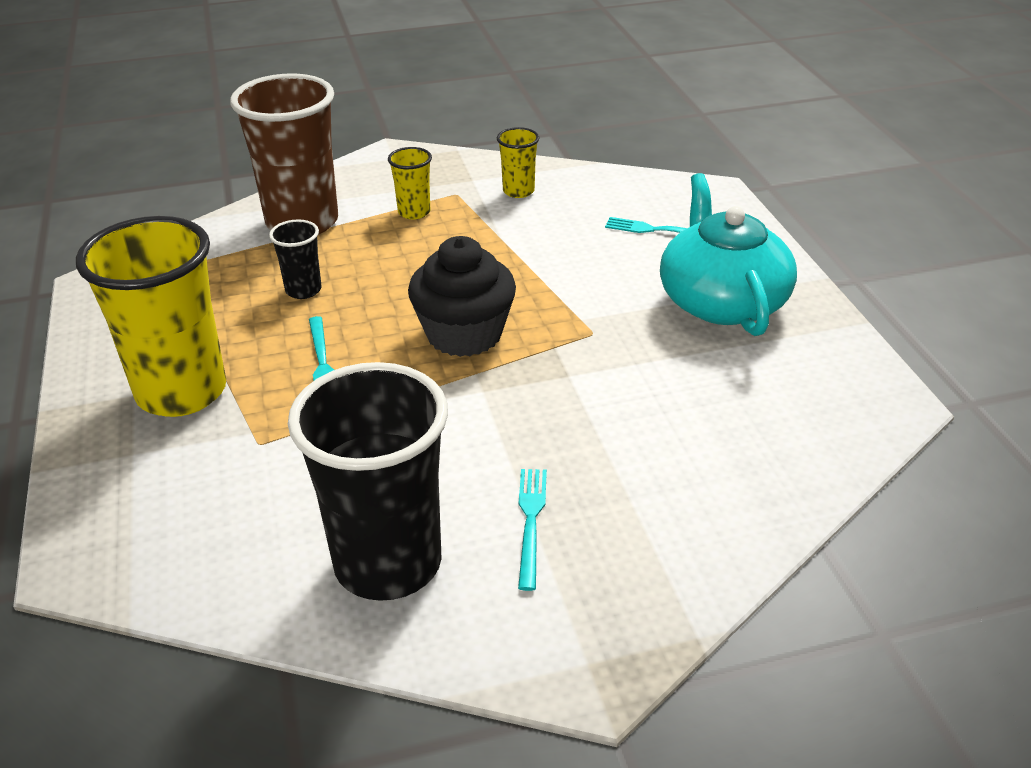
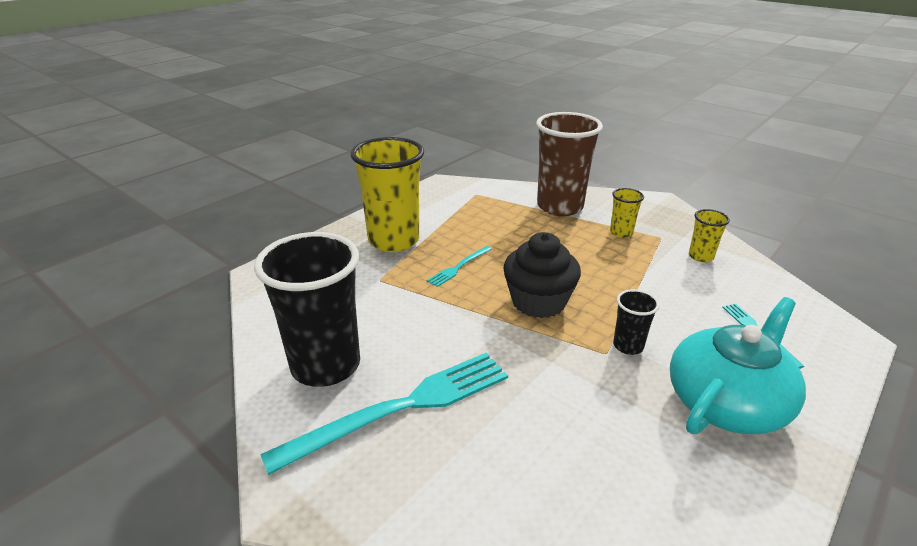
camera: 55 degrees right, 5 degrees down
(303, 290) = (507, 234): black cup -> black cup (628, 346)
(530, 522) = (402, 407): turquoise fork -> turquoise fork, size x2.16

